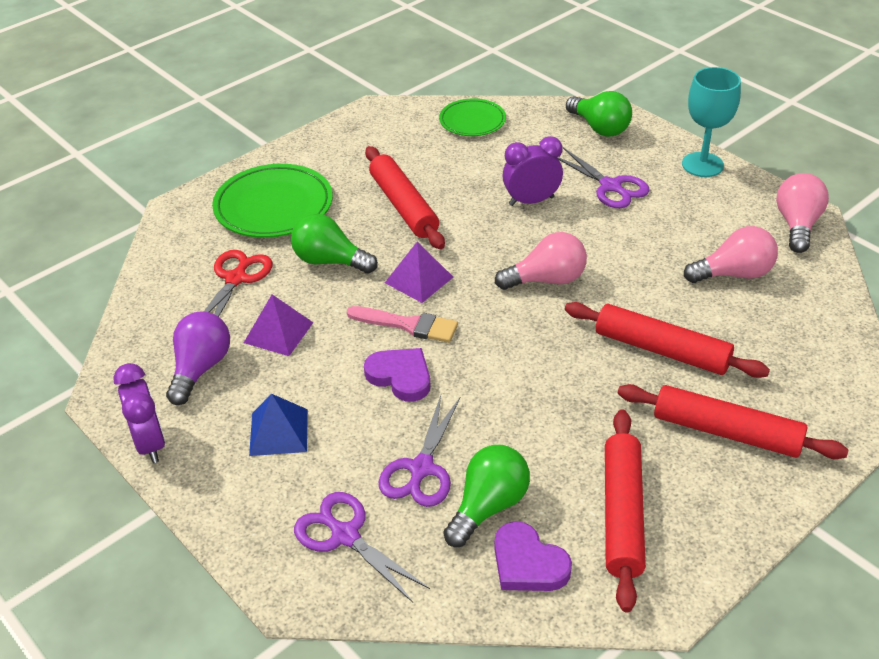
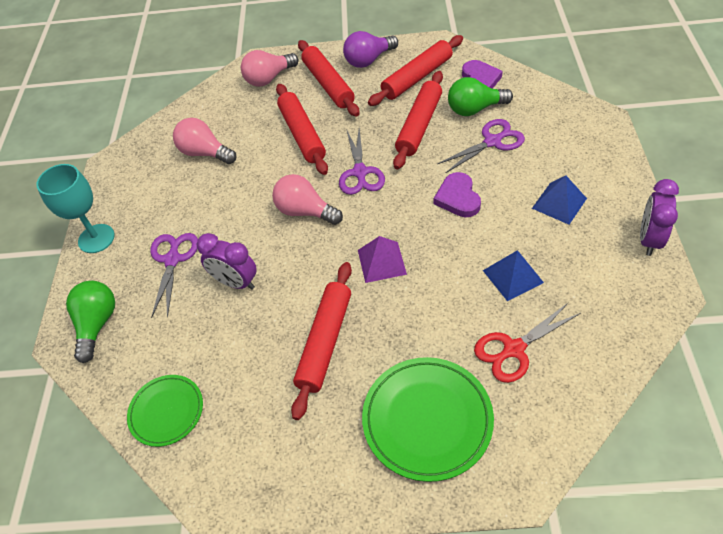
camera: 135 degrees left, 10 degrees up
(200, 368) = (587, 278): purple light bulb -> purple light bulb (368, 60)
(278, 332) = (513, 276): purple pyramid -> blue pyramid
(330, 261) = (428, 320): green light bulb -> none
(345, 535) = (558, 131): purple scissors -> purple scissors (360, 173)
(408, 325) = (421, 230): pink brush -> none
(536, 439) = (419, 125): none -> red rolling pin
(797, 225) = (126, 161): pink light bulb -> pink light bulb (269, 78)

